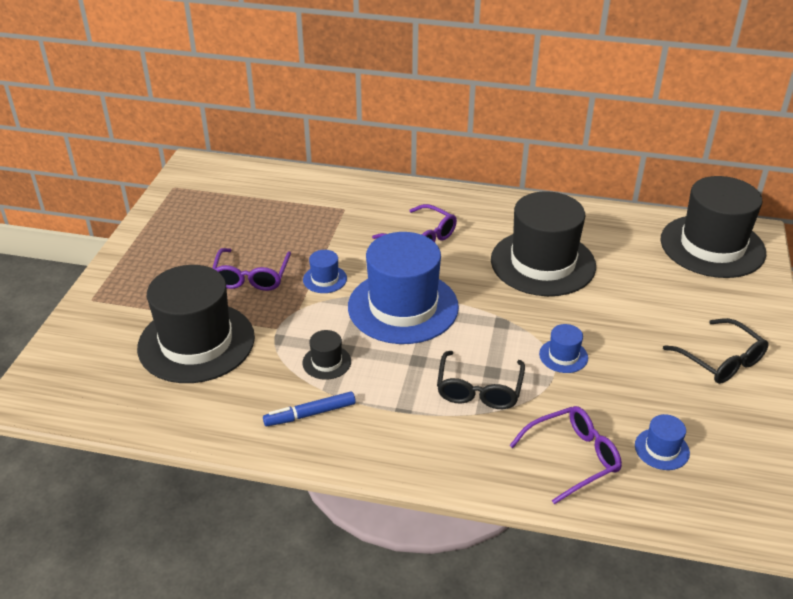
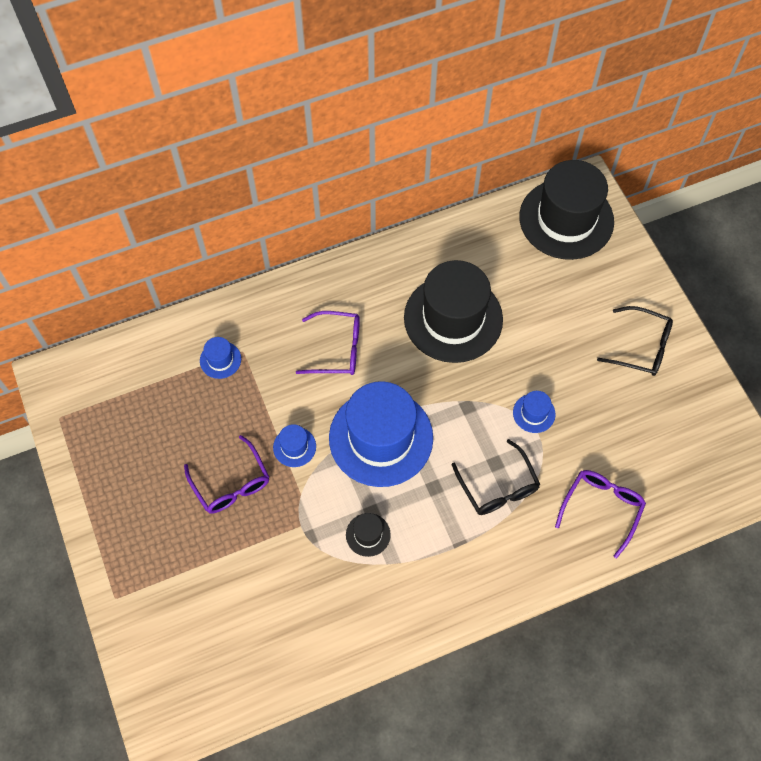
camera: 35 degrees left, 25 degrees up
(196, 342) = (248, 583): black hat -> none
(310, 414) = (396, 593): blue marker -> none
(662, 449) = (652, 461): blue hat -> blue hat (220, 360)

